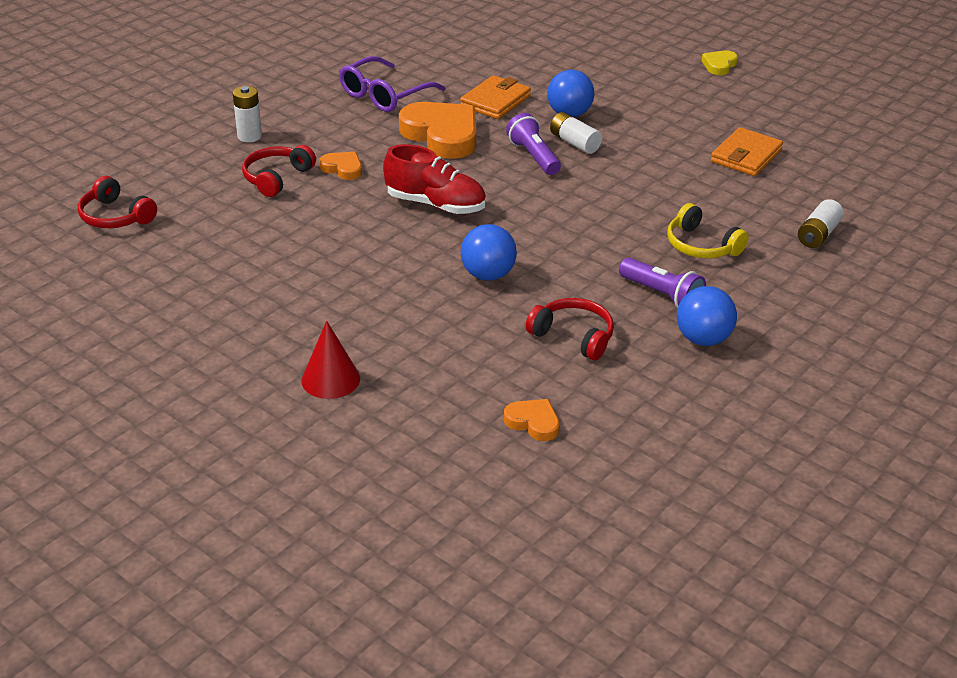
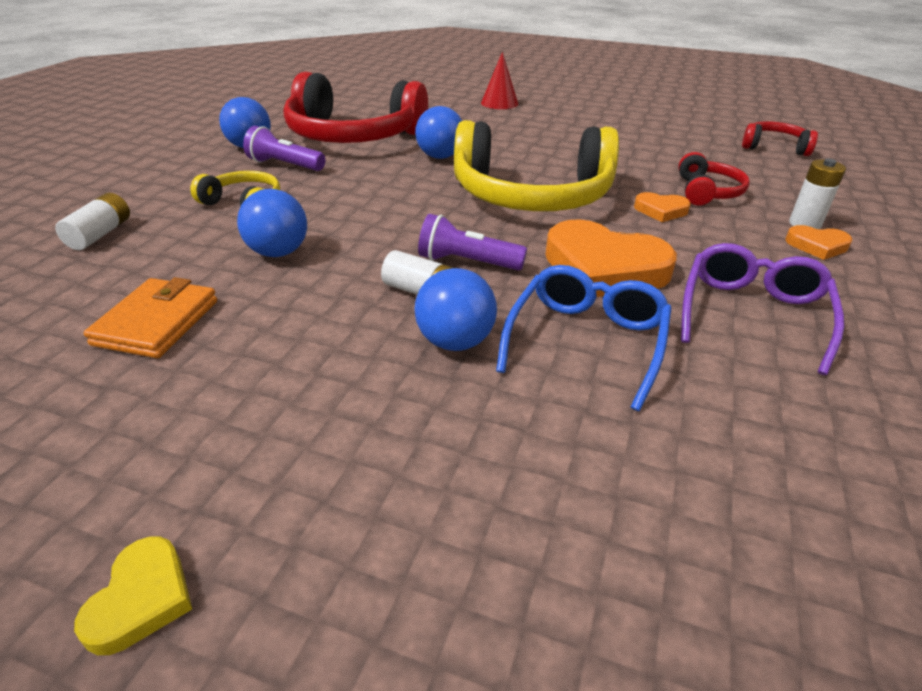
camera: 160 degrees right, 0 degrees up
(436, 205) = (531, 195): red shoe -> yellow headphones
(495, 101) = (586, 341): orange wallet -> blue glasses
(533, 156) = (467, 262): purple flashlight -> purple flashlight turned 150 degrees clockwise
(533, 422) = (364, 104): orange heart -> orange heart (817, 246)
(573, 336) = (353, 136): red headphones -> red headphones, size x2.13
(670, 190) = (278, 252): none -> blue ball

